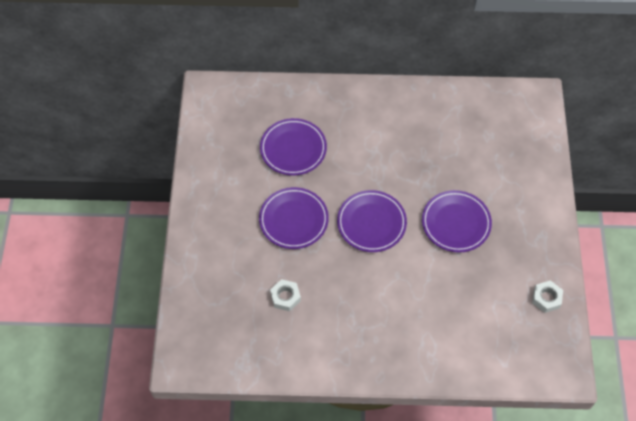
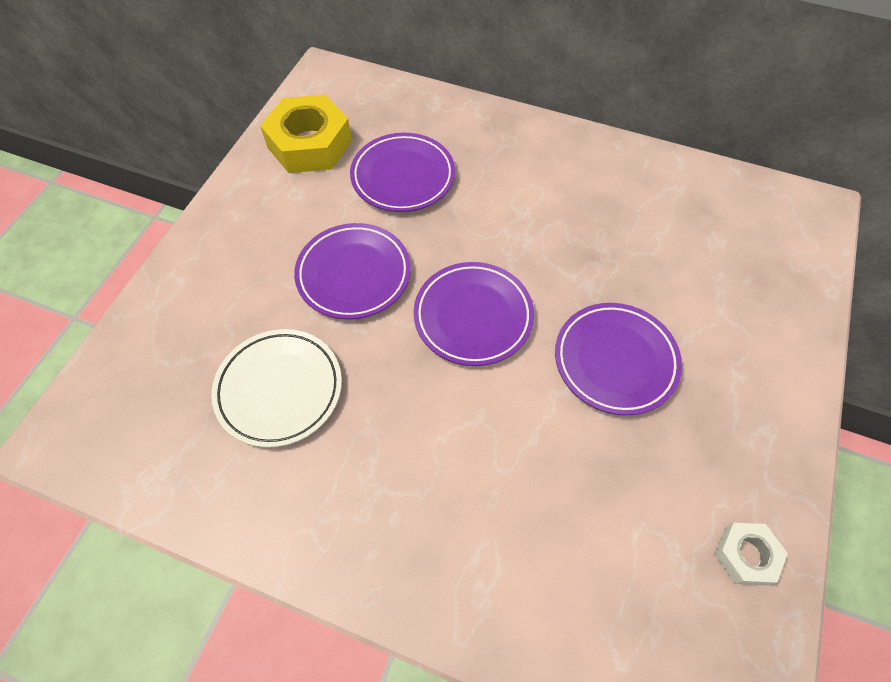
camera: 20 degrees right, 0 degrees up
(224, 144) = (310, 144): none -> yellow nut
(285, 297) = (279, 389): white nut -> white plate

